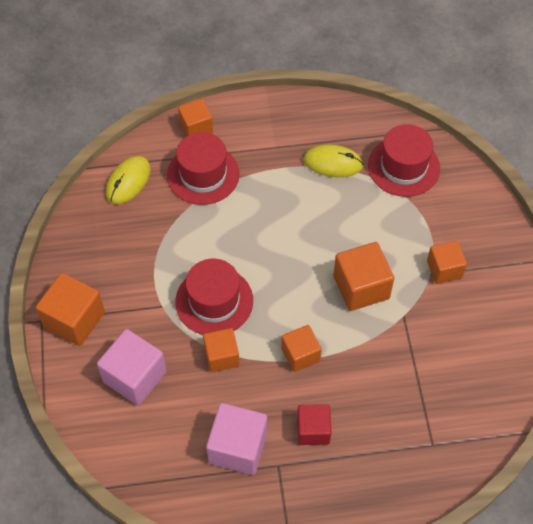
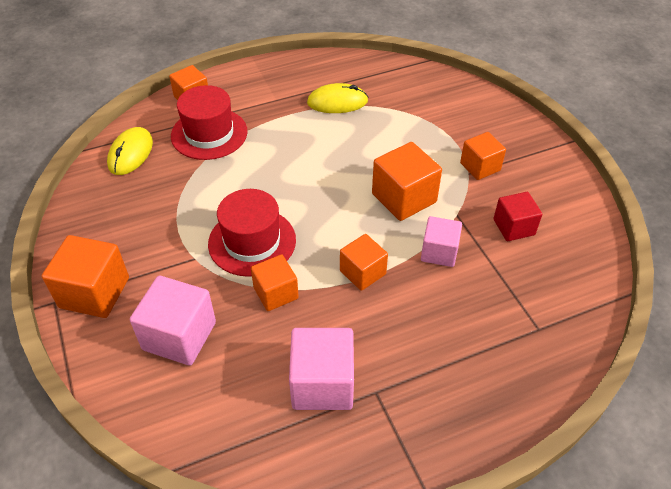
camera: 15 degrees left, 10 degrees down
(313, 430) = (403, 345): red cube -> red cube (514, 227)
(373, 350) = (439, 252): none -> pink cube
(403, 166) = (406, 93): red hat -> none

